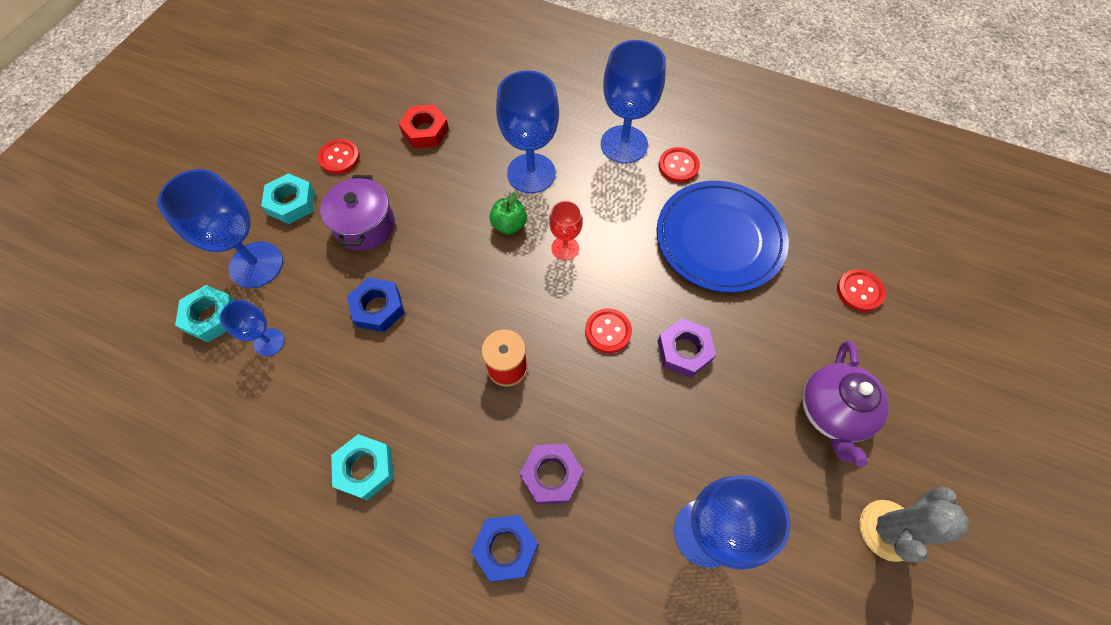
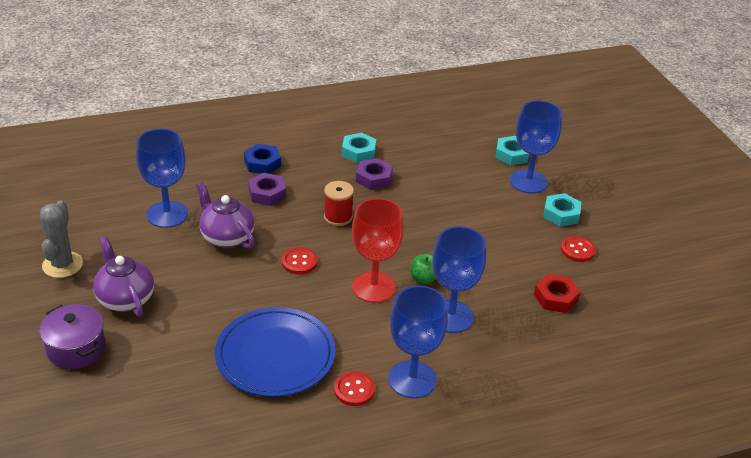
camera: 135 degrees right, 25 degrees down
(269, 342) = (469, 162): blue goblet -> none
(365, 226) = (504, 228): purple pot -> purple pot (76, 349)
(378, 308) = (439, 201): blue nut -> none
(565, 248) = (373, 287): red goblet -> red goblet, size x1.87
(659, 429) = (227, 237): none -> purple teapot
(684, 351) = (243, 278): purple nut -> purple nut (373, 178)
(859, 291) = (144, 381): red button -> none

